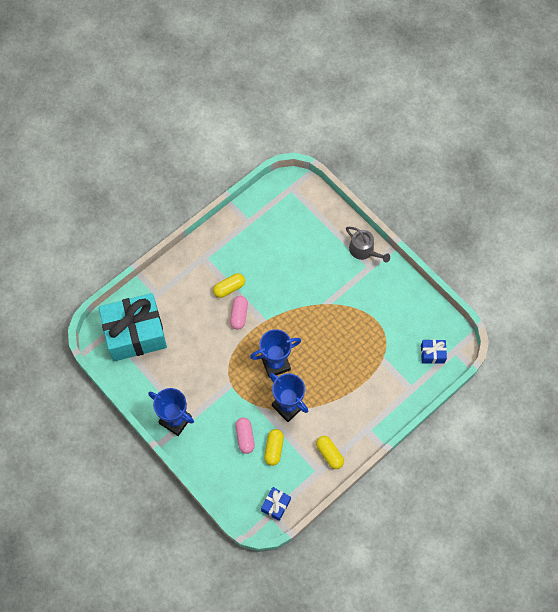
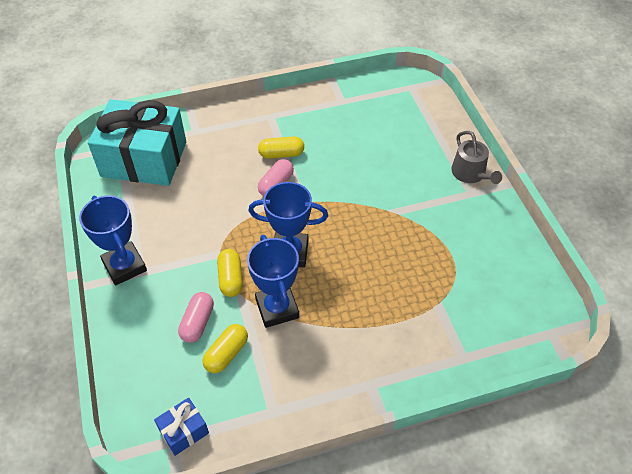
camera: 25 degrees right, 15 degrees down
(329, 454) = (300, 394): yellow capsule -> yellow capsule (230, 279)
(432, 354) = (514, 324): blue gift -> none

